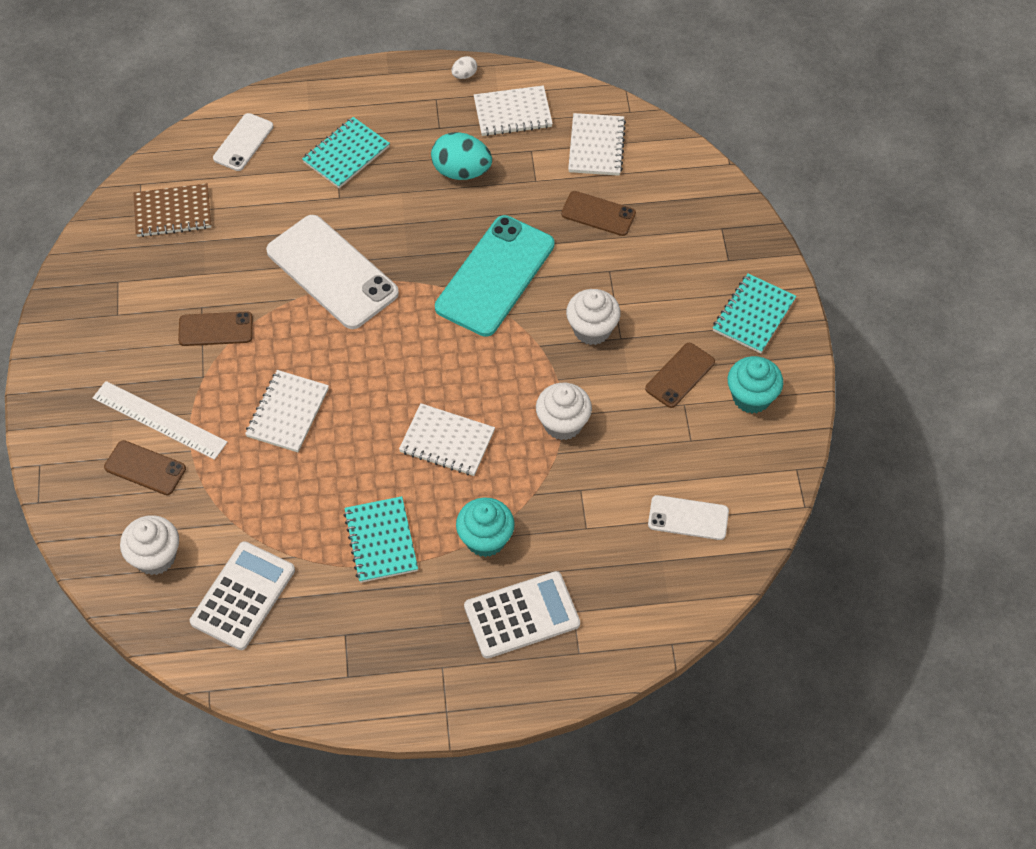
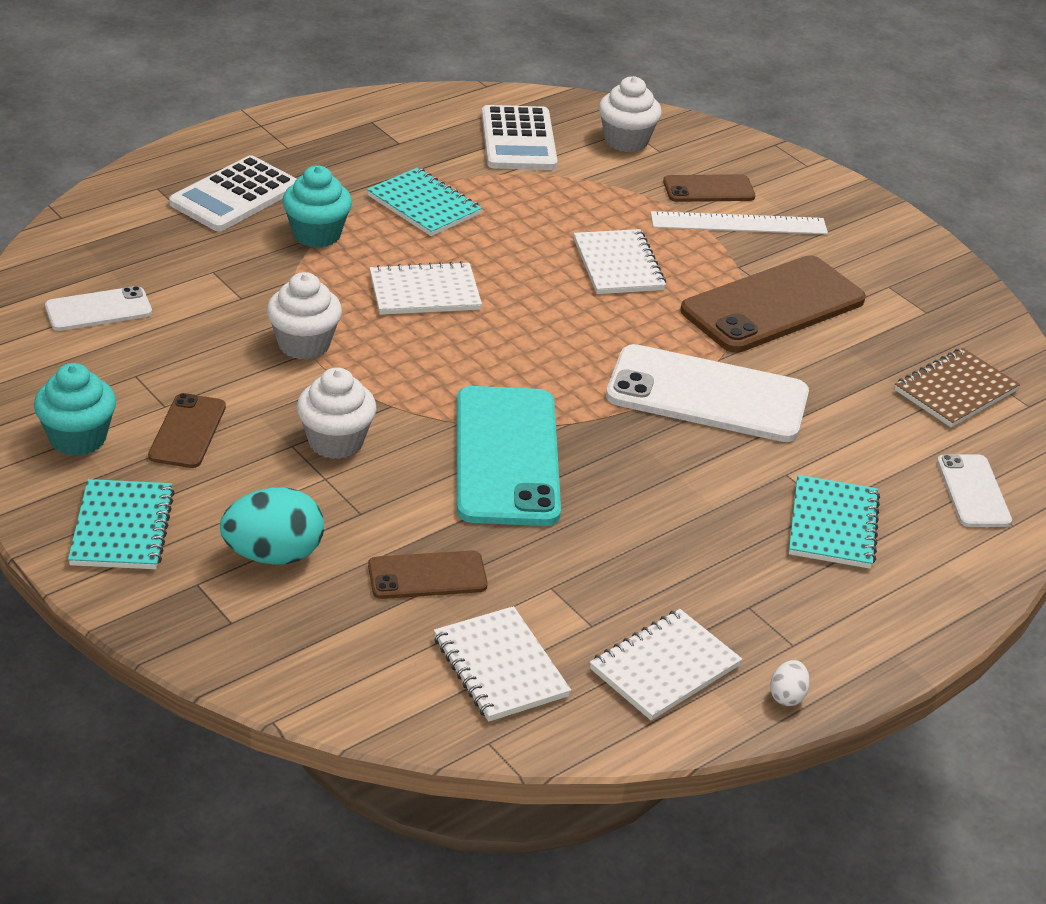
camera: 145 degrees right, 20 degrees down
(215, 329) = (773, 305): brown phone -> brown phone, size x1.91
(461, 171) = (662, 560): turquoise egg -> turquoise egg (273, 555)

